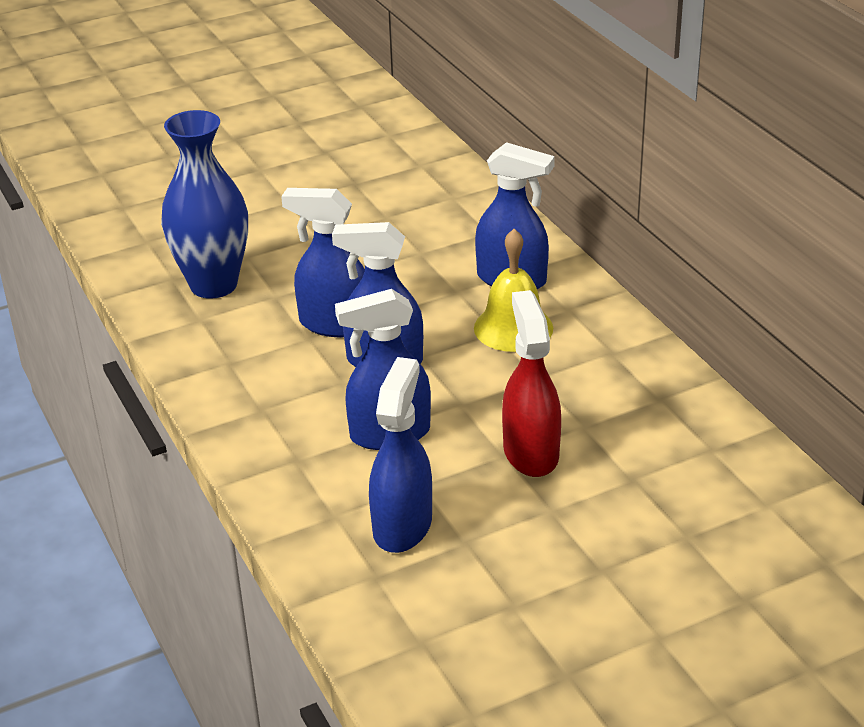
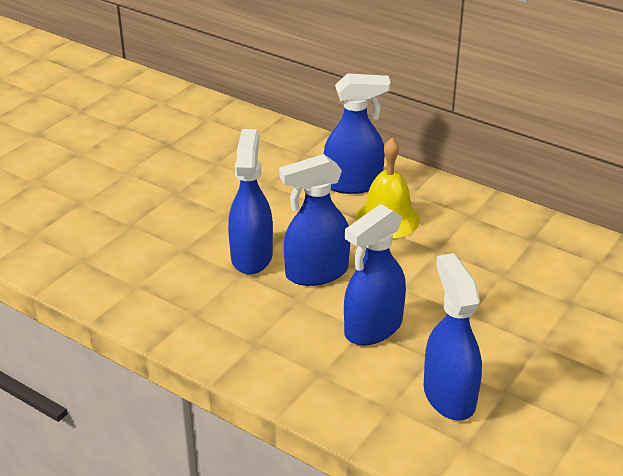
camera: 30 degrees left, 0 degrees up
(213, 285) = (124, 255): blue vase -> none
(334, 324) = (251, 256): blue spray bottle -> blue spray bottle turned 105 degrees clockwise
(530, 452) = (486, 306): red spray bottle -> none

